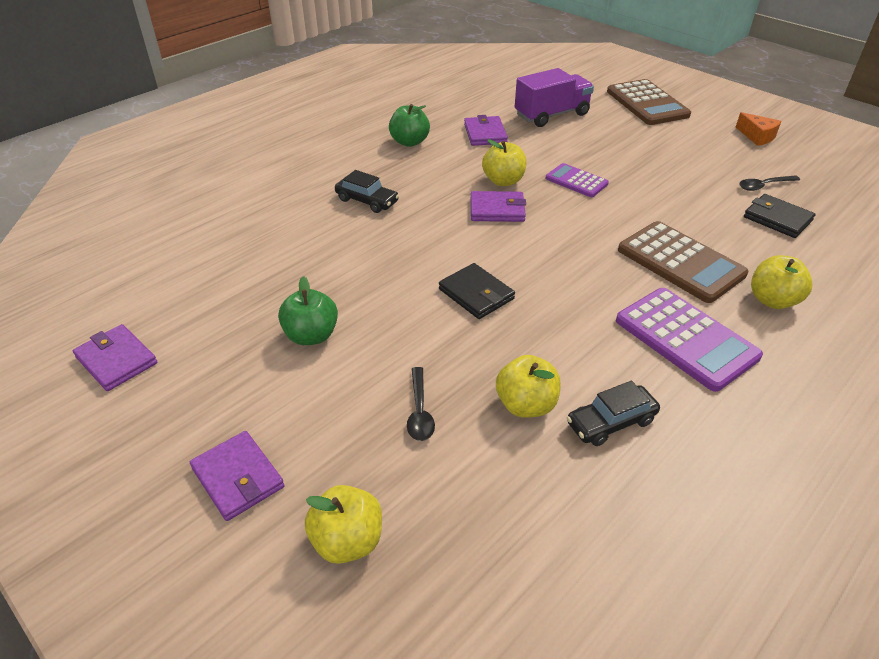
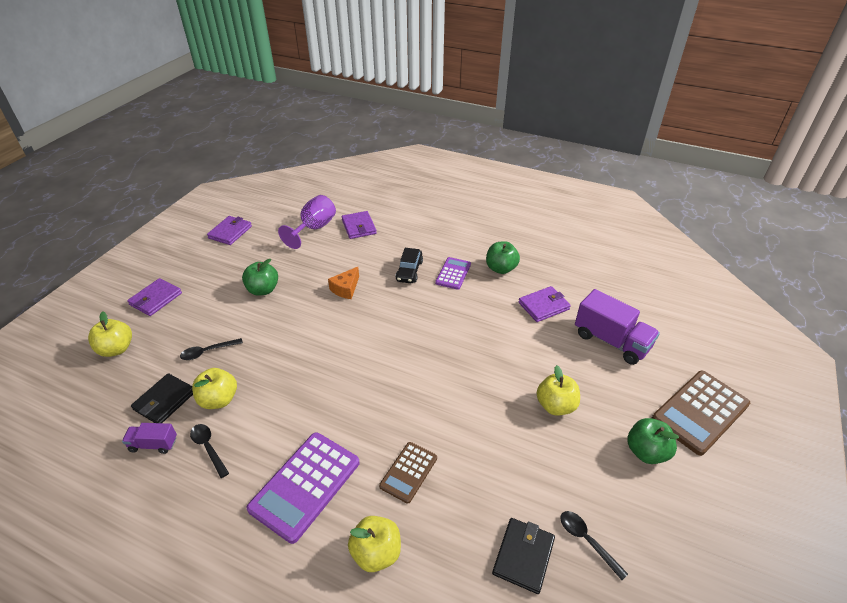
camera: 70 degrees right, 0 degrees up
(199, 264) = (314, 228): none -> purple goblet
(476, 294) = (323, 351): black wallet -> black wallet (165, 401)
(497, 210) = (431, 339): purple wallet -> purple wallet (359, 227)
(503, 181) = (475, 333): yellow apple -> yellow apple (555, 406)
(576, 181) = (502, 379): purple calculator -> purple calculator (453, 273)
(589, 485) = (153, 444): none -> purple truck
(611, 422) = (208, 448): black car -> black spoon
(680, 262) = (408, 472): brown calculator -> brown calculator, size x0.58
(681, 136) = (646, 452): none -> green apple
(757, 136) = (704, 530): orange cheese -> orange cheese (346, 289)

